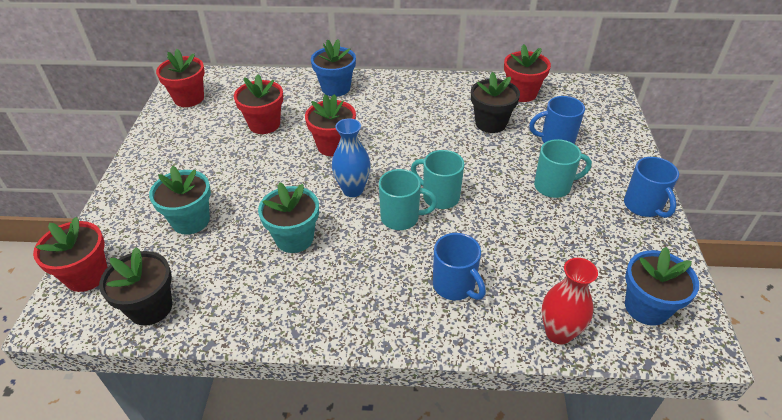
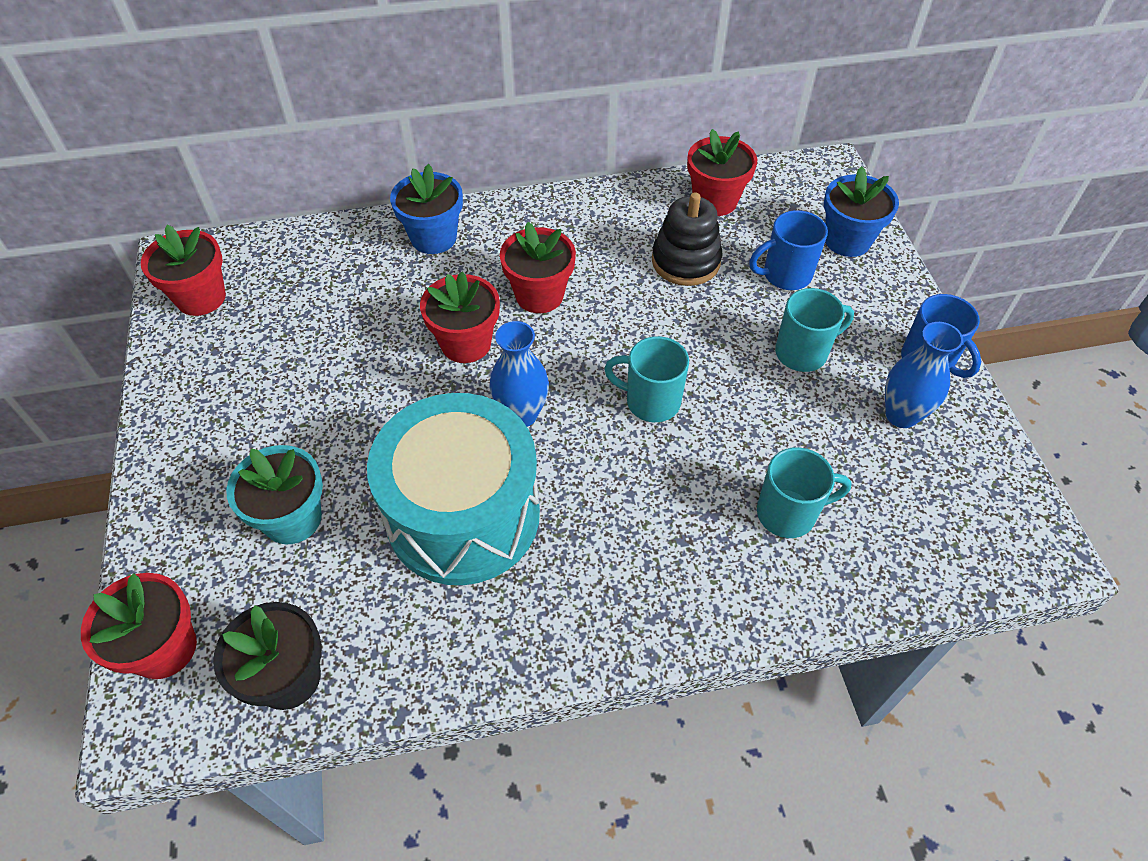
camera: 15 degrees left, 10 degrees up
(264, 124) = (344, 324): red flower pot -> red flower pot (539, 295)
(294, 238) = (463, 515): turquoise flower pot -> turquoise drum
(401, 218) = (607, 447): turquoise mug -> turquoise mug (788, 513)
(455, 286) = (716, 541): blue mug -> none
(490, 123) = (685, 261): black flower pot -> black stacking toy
(558, 333) = (870, 580): red vase -> none
(613, 235) = (901, 415): none -> blue vase
(646, 307) = (970, 516): blue flower pot -> blue flower pot (847, 240)

